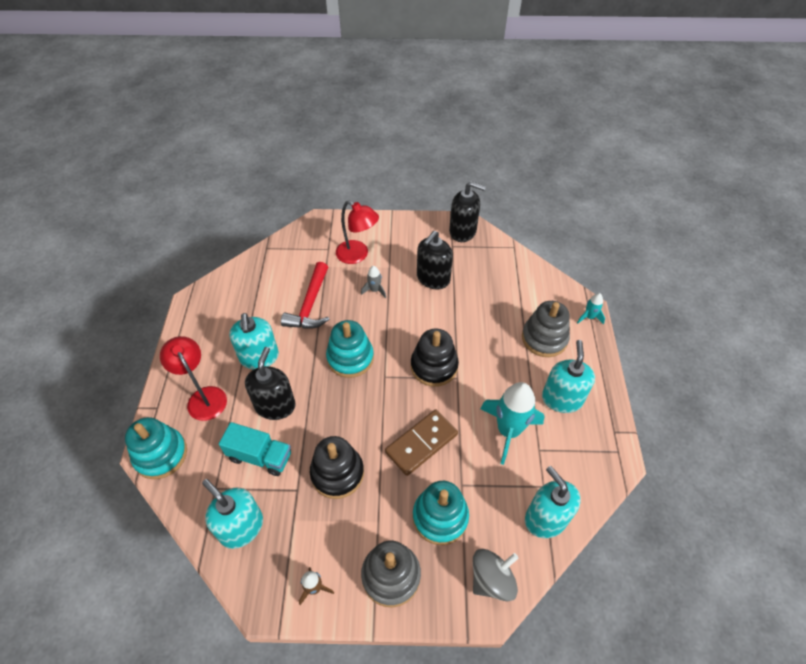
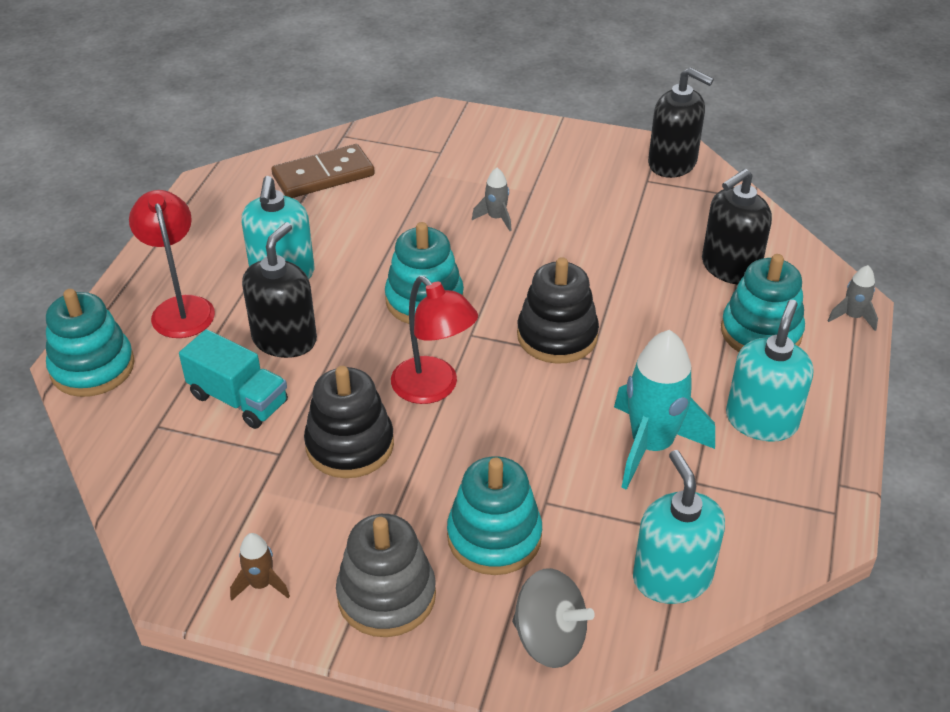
camera: 15 degrees right, 10 degrees down
(241, 527) = (178, 482): turquoise soap dispenser -> none
(310, 305) = (385, 220): red hammer -> none
(357, 255) = (485, 168): red lamp -> red lamp (433, 389)
(421, 443) = (499, 434): brown domino -> brown domino (323, 176)
(433, 278) = (598, 218): black soap dispenser -> black soap dispenser (730, 267)
(492, 579) = (550, 639): grey spinning top -> grey spinning top turned 45 degrees clockwise
(544, 338) = (761, 332): grey stacking toy -> turquoise stacking toy
(589, 317) = (852, 317): turquoise rocket -> grey rocket

